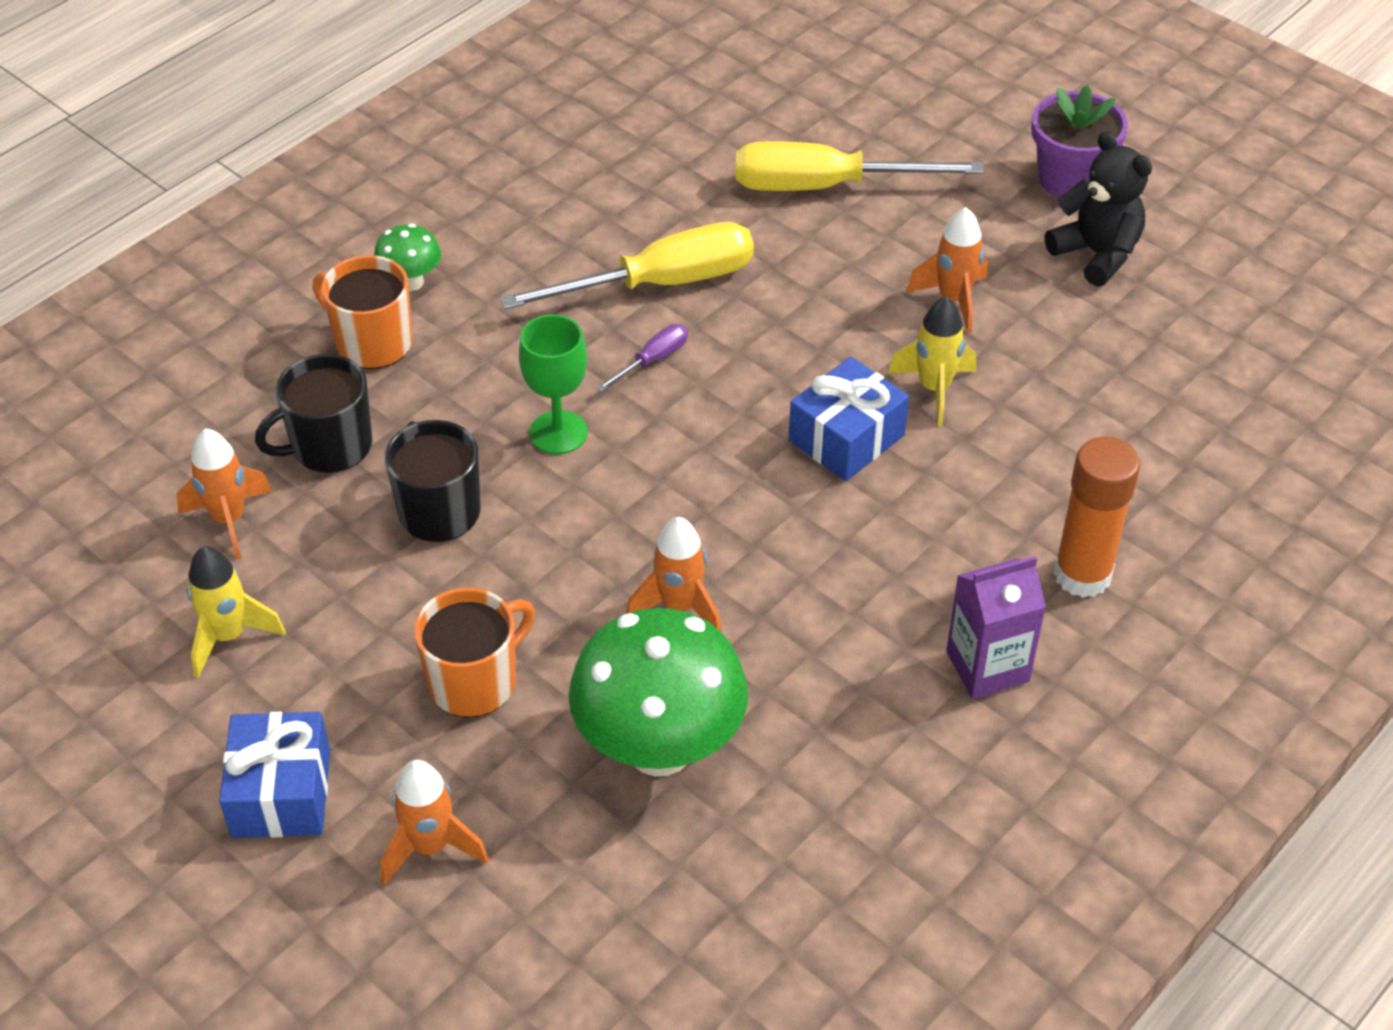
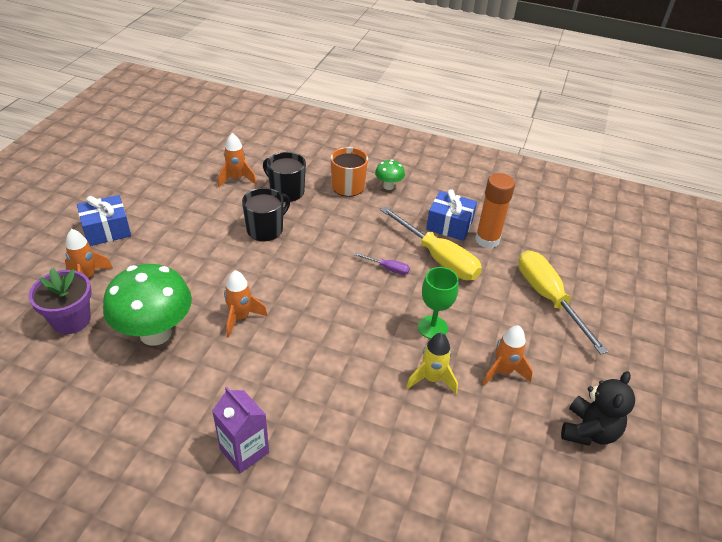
camera: 65 degrees right, 5 degrees down
(229, 636) = (179, 195): yellow rocket -> none
(474, 681) = (177, 265): orange mug -> none
(558, 432) = (327, 251): green goblet -> green goblet (432, 327)
(846, 438) = (376, 351): blue gift -> blue gift (449, 225)
(1069, 179) = (641, 403): purple flower pot -> purple flower pot (71, 320)
(1082, 575) = (327, 482): orange glue stick -> orange glue stick (487, 240)

